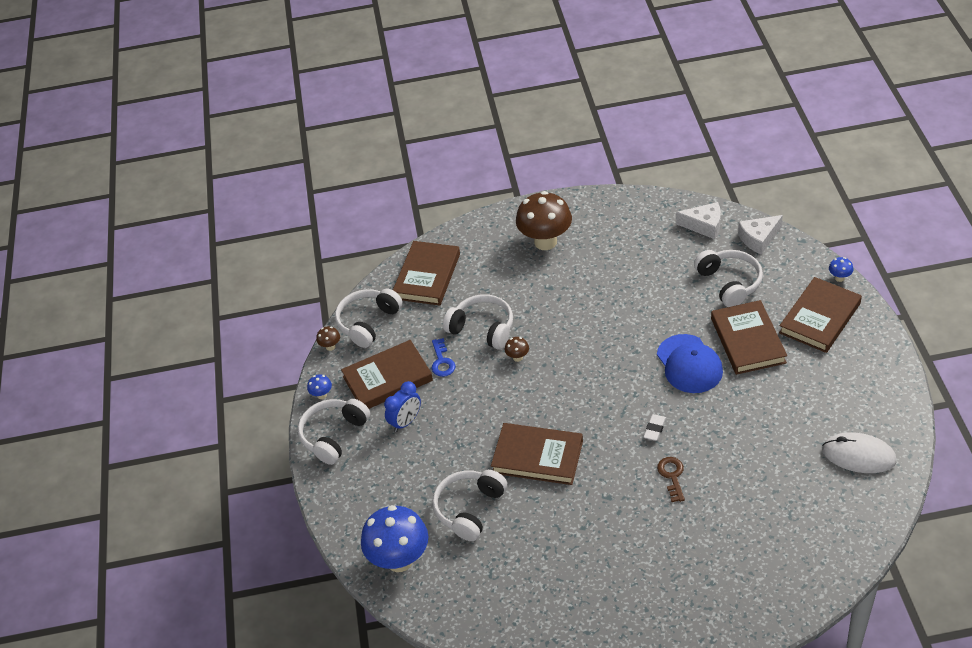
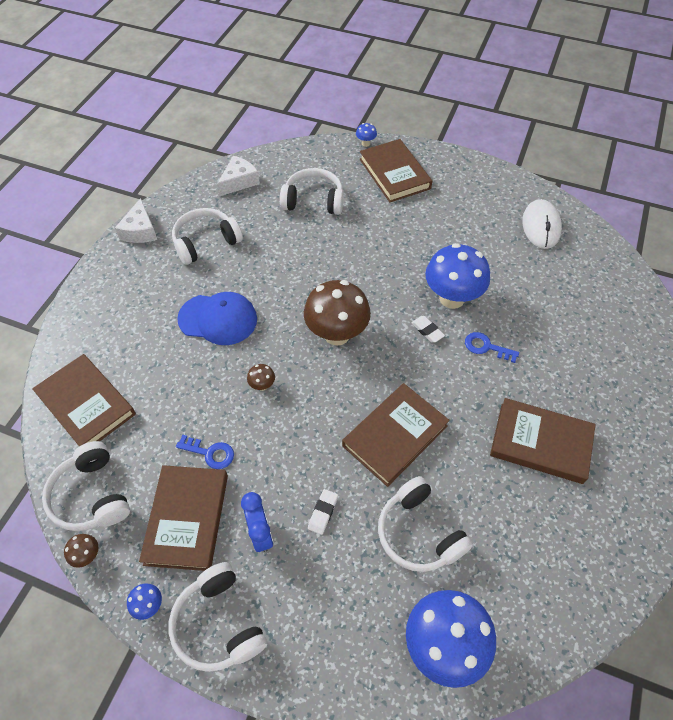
camera: 65 degrees left, 10 degrees up
(444, 447) = (323, 512): none -> white eraser
(482, 328) = (200, 394): white headphones -> white headphones (206, 242)
(545, 242) = (145, 288): brown mushroom -> brown mushroom (337, 334)
(672, 476) = (486, 347): brown key -> blue key
(689, 364) = (375, 270): blue cap -> blue cap (218, 319)
(705, 429) = (452, 298): none -> blue mushroom
(747, 340) = (381, 223): brown book -> brown book (540, 443)
(759, 239) = (285, 161): white cheese -> white cheese (140, 231)
(858, 455) = (541, 226): white mouse -> white mouse turned 45 degrees counterclockwise

